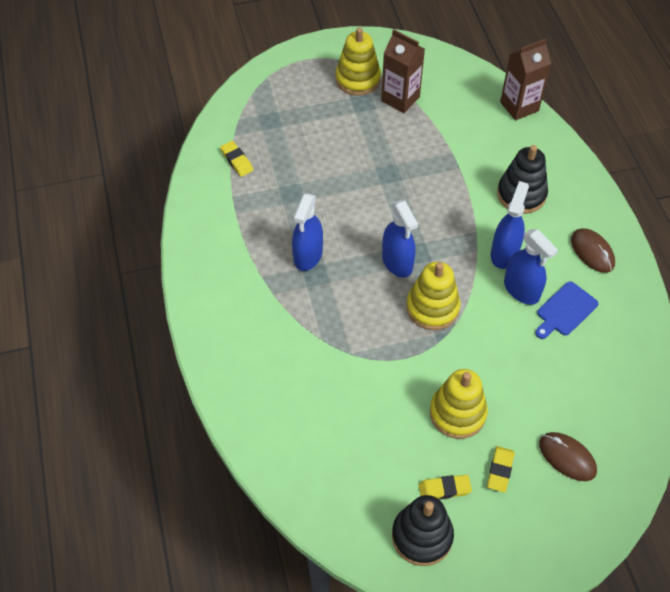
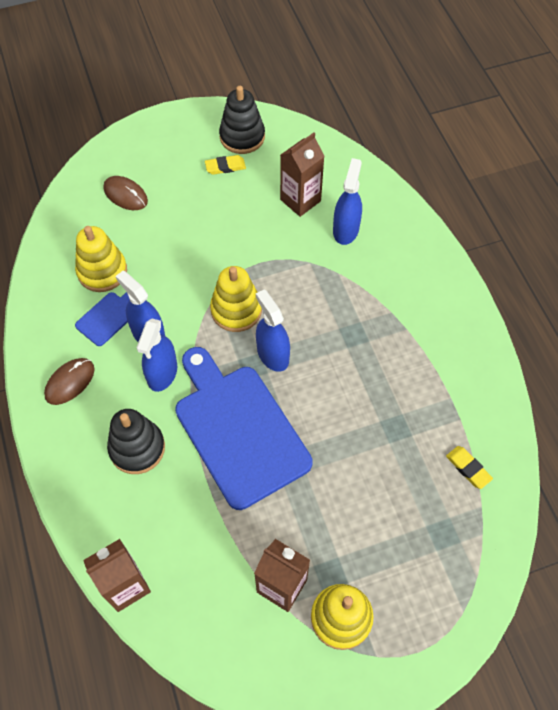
camera: 175 degrees right, 5 degrees up
(308, 255) = (364, 355): blue spray bottle -> blue spray bottle (345, 230)
(353, 432) = (300, 200): none -> brown carton
(432, 202) = (238, 430): none -> blue cutting board
(457, 413) = (214, 221): yellow stacking toy -> yellow stacking toy (102, 271)
(500, 470) = (181, 182): yellow eraser -> none
(592, 252) = (70, 382): brown mouse -> brown mouse turned 75 degrees clockwise

